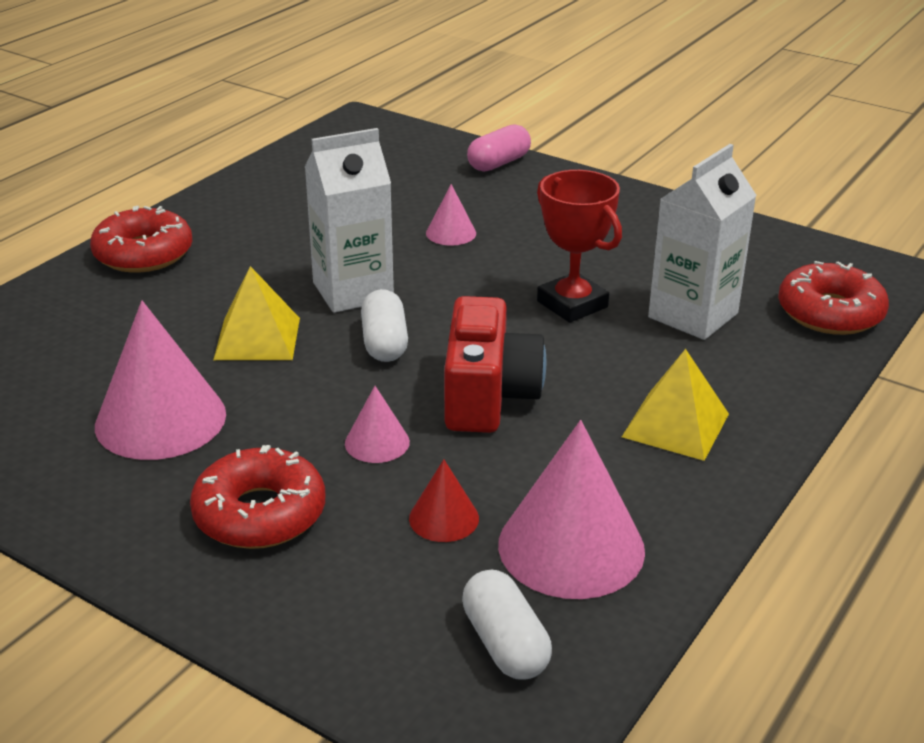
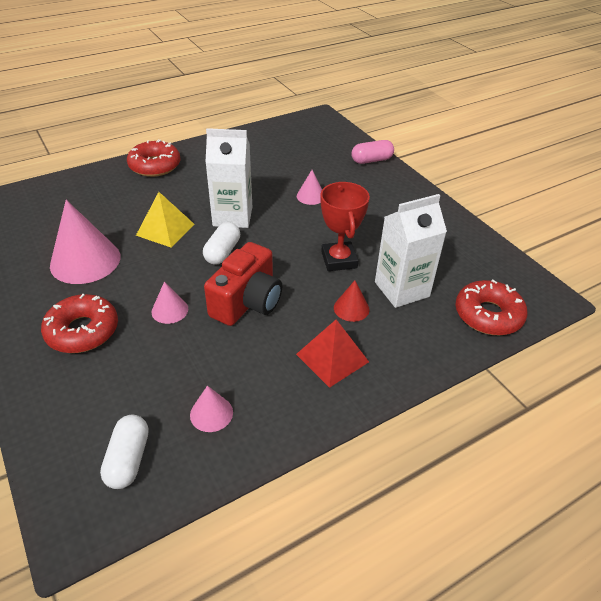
camera: 25 degrees right, 10 degrees up
(444, 518) = (163, 368): red cone -> red cone (351, 308)
(571, 546) = (211, 413): pink cone -> pink cone, size x0.49
(675, 425) = (332, 358): yellow pyramid -> red pyramid

